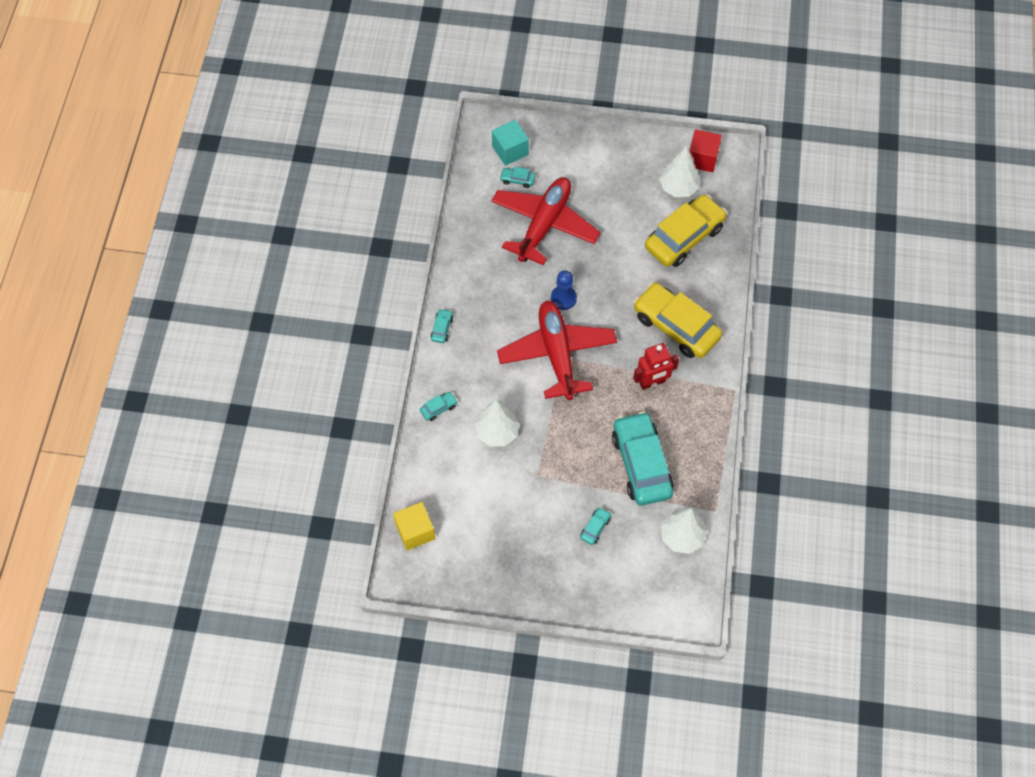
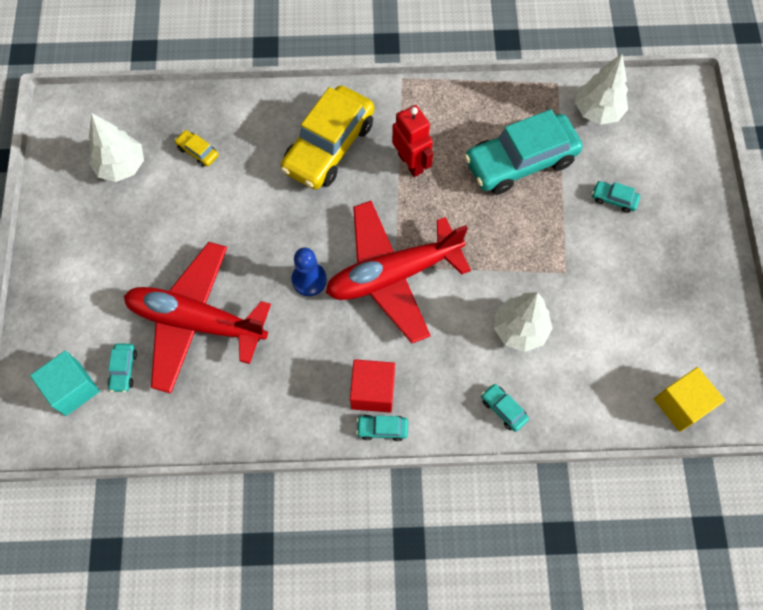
camera: 100 degrees left, 5 degrees up
(684, 237) = (197, 152): yellow car -> yellow car, size x0.40
(702, 159) = (73, 144): red cube -> red cube (373, 391)

